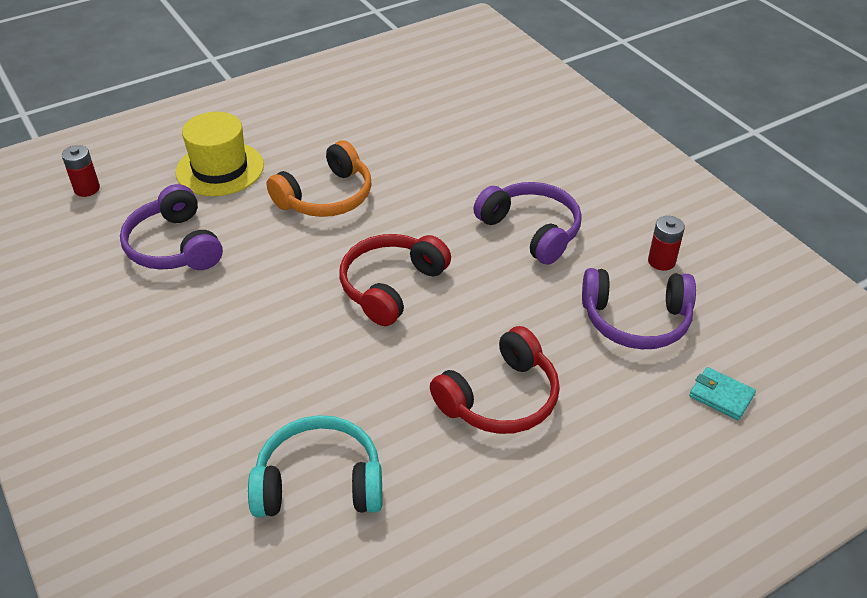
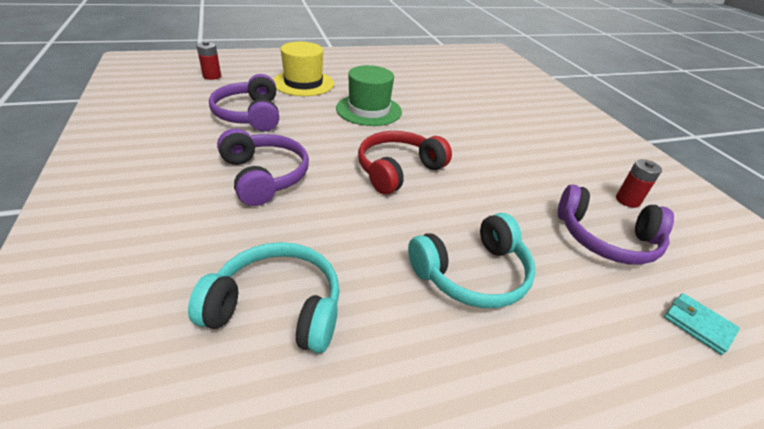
camera: 10 degrees right, 5 degrees down
(326, 197) = (369, 110): orange headphones -> green hat
(500, 398) = (472, 273): red headphones -> turquoise headphones
(531, 230) = (518, 158): purple headphones -> purple headphones (264, 176)

